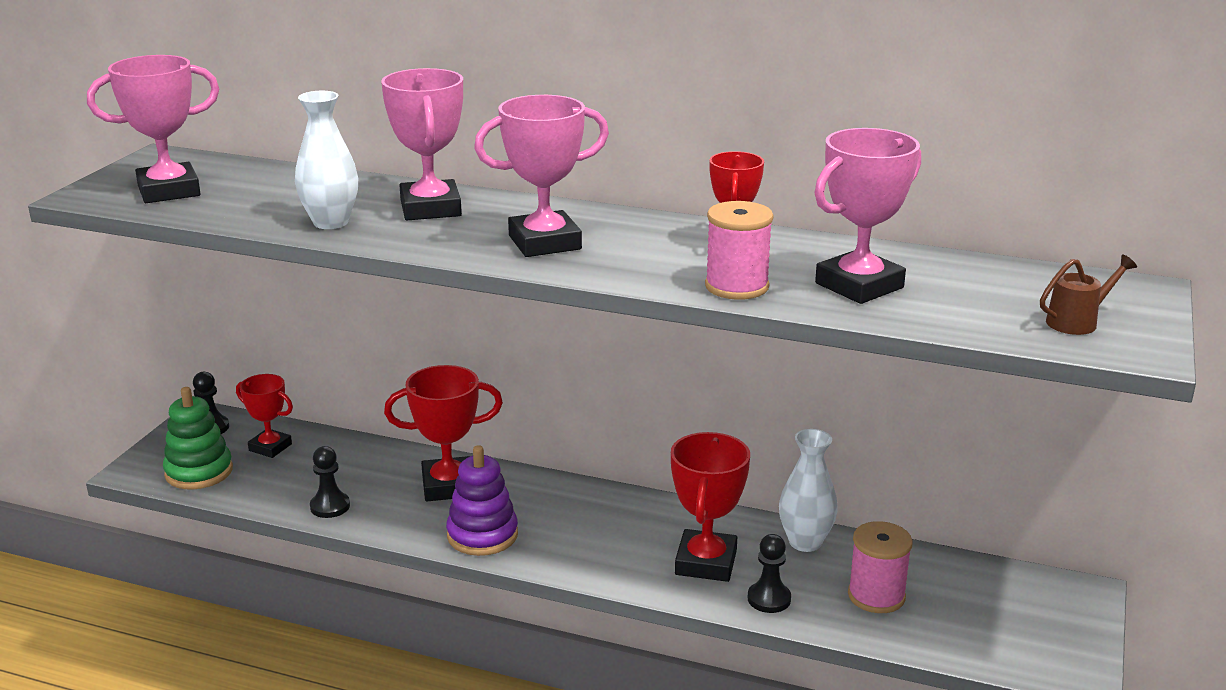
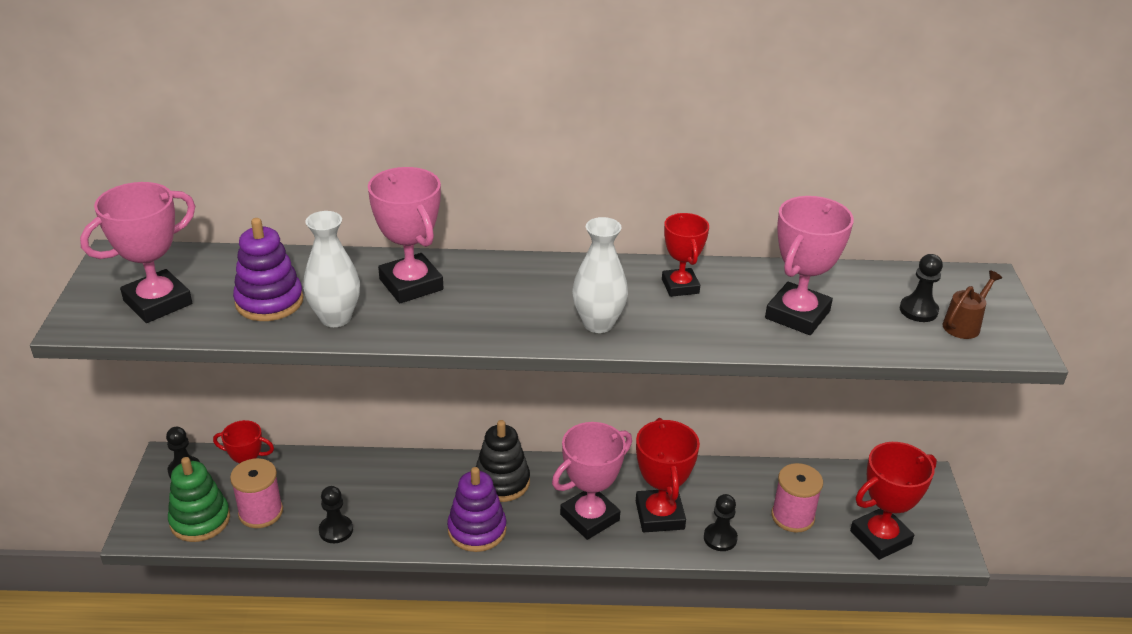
camera: 20 degrees left, 10 degrees up
(275, 203) = (269, 301): none -> purple stacking toy
(448, 486) = (424, 486): red trophy -> red trophy (880, 537)
(537, 497) = (502, 482): none -> black stacking toy
(544, 242) = (532, 310): pink trophy -> pink trophy (589, 517)
(736, 286) = (710, 333): pink spool -> pink spool (260, 512)
(805, 542) = (722, 479): white vase -> white vase (598, 323)
(1023, 302) = (918, 310): none -> black pawn

